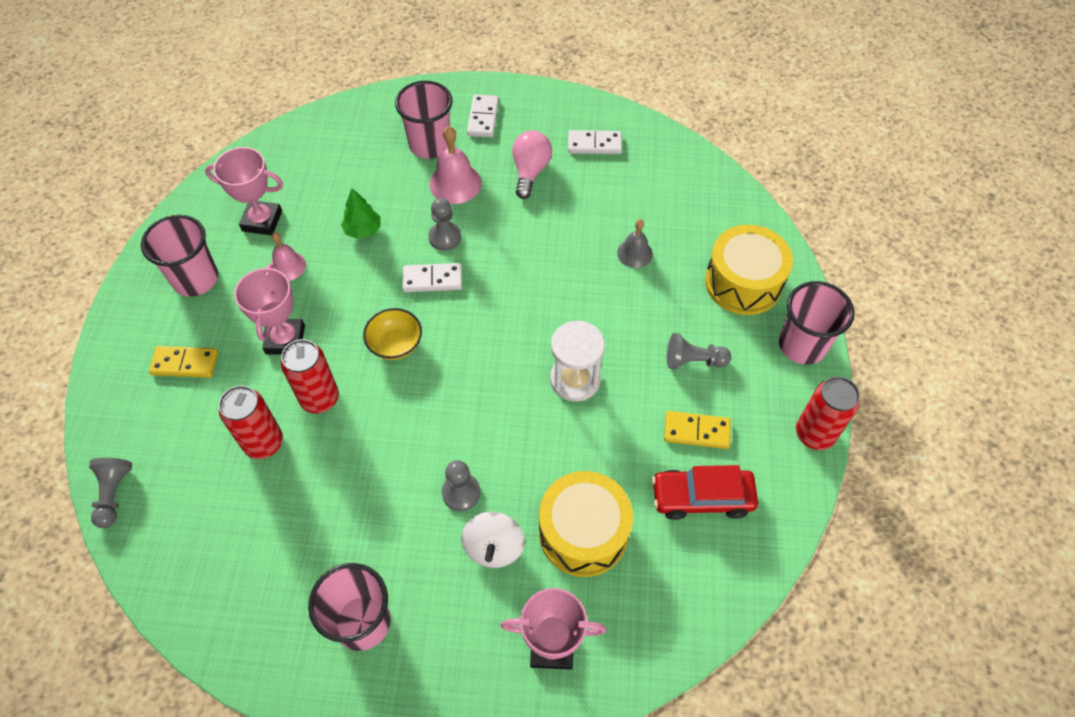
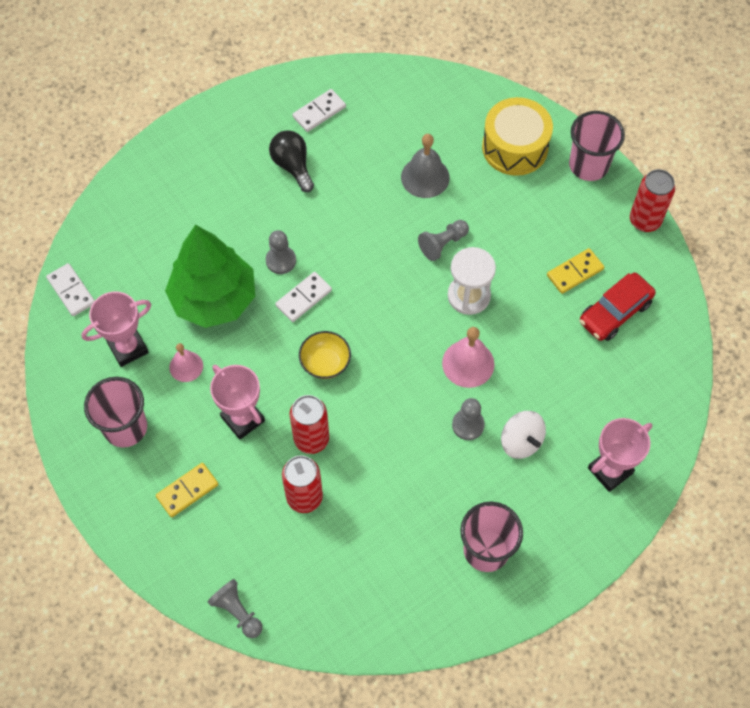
camera: 40 degrees left, 5 degrees up
(363, 230) = (214, 299): green tree -> green tree, size x2.37
(430, 145) = (195, 197): pink cup -> none
(455, 183) = (246, 214): pink bell -> pink bell (468, 363)
(483, 118) = (214, 147): white domino -> white domino (71, 291)
(530, 171) = (292, 166): pink light bulb -> black light bulb
(583, 532) = (565, 389): yellow drum -> none
(634, 253) = (425, 177): grey bell -> grey bell, size x1.55
(693, 361) = (531, 226): grey pawn -> grey pawn (443, 244)

